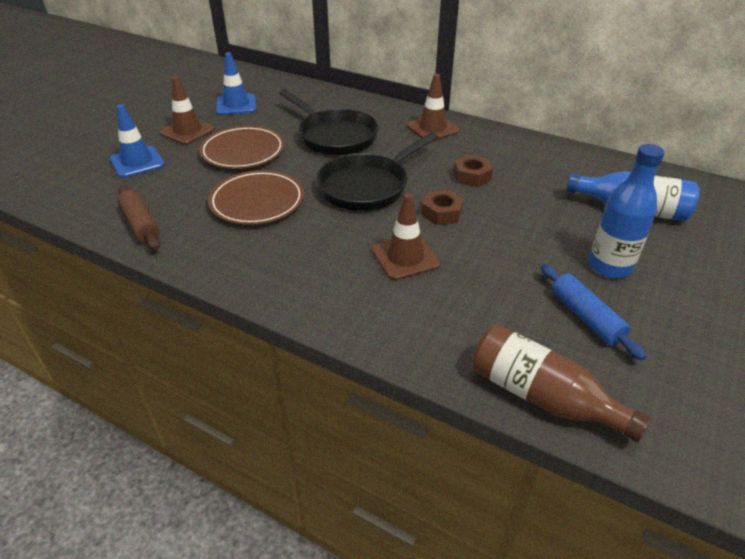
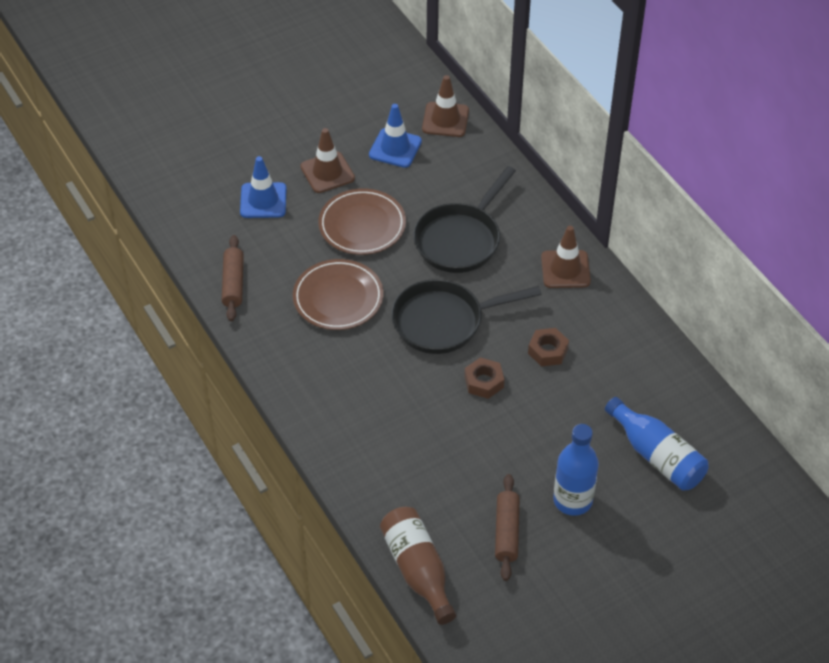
camera: 30 degrees right, 10 degrees up
(334, 136) = (460, 239): black pan -> black pan turned 45 degrees clockwise
(405, 257) = (416, 414): brown traffic cone -> brown traffic cone (445, 120)
(586, 317) = (506, 532): blue rolling pin -> brown rolling pin

